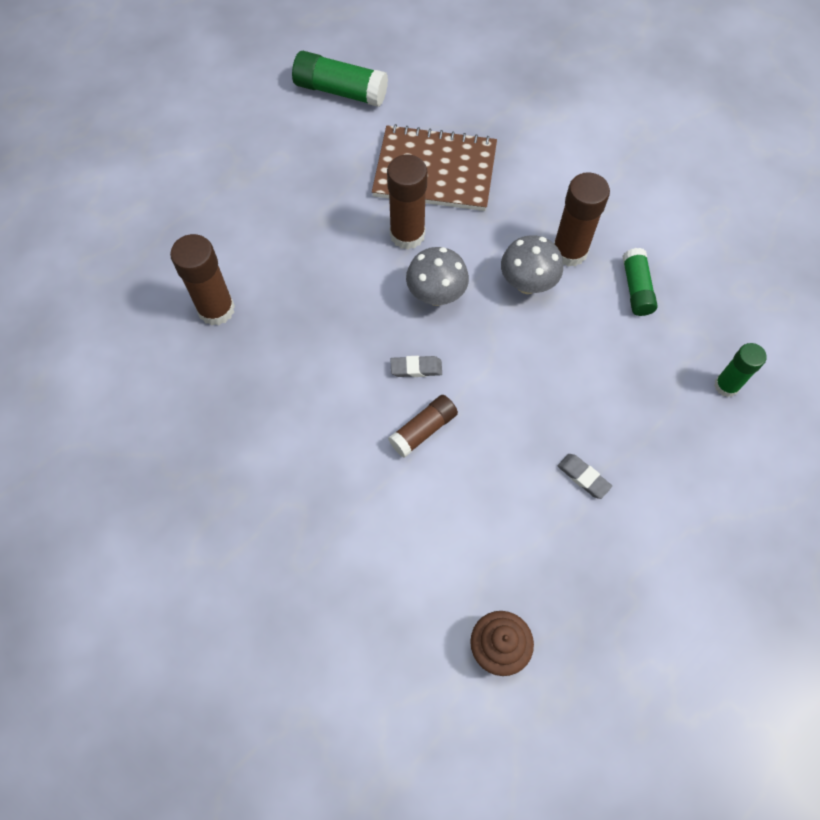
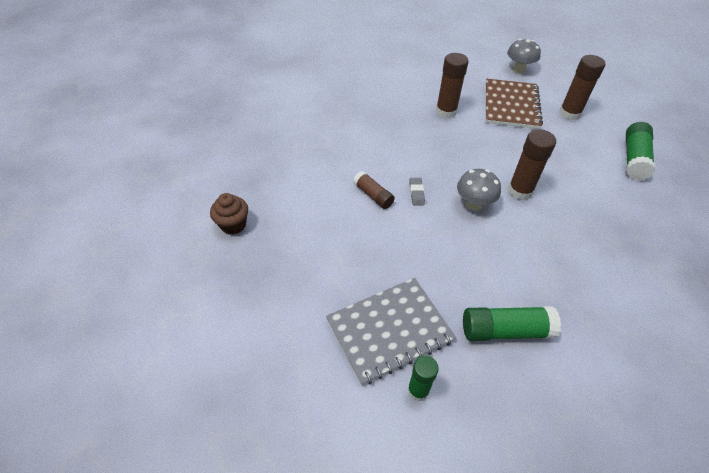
camera: 90 degrees right, 15 degrees down
(435, 171) = (581, 207): brown notebook -> brown notebook (511, 105)
(527, 284) = (494, 256): grey mushroom -> grey mushroom (518, 70)
(569, 251) = (531, 285): brown glue stick -> brown glue stick (569, 113)
(583, 477) = (338, 277): grey eraser -> none
(636, 288) = (505, 330): green glue stick -> green glue stick, size x1.55
(656, 413) = (389, 330): none -> grey notebook

